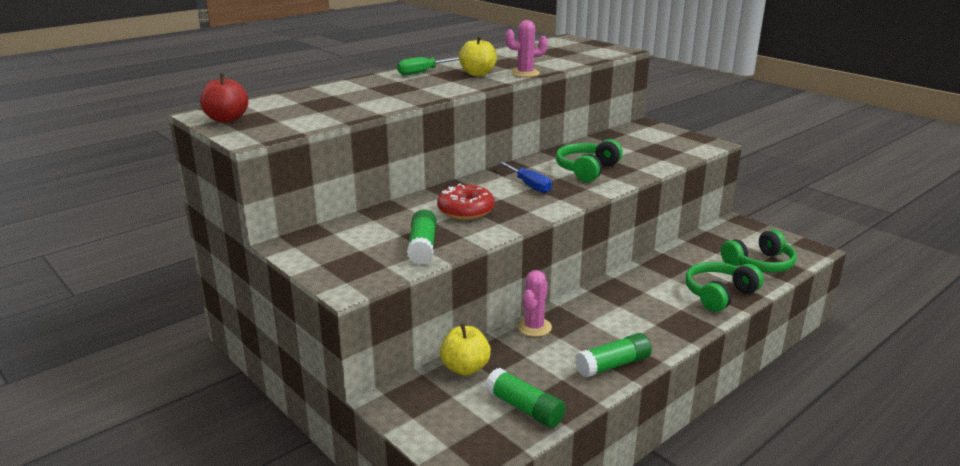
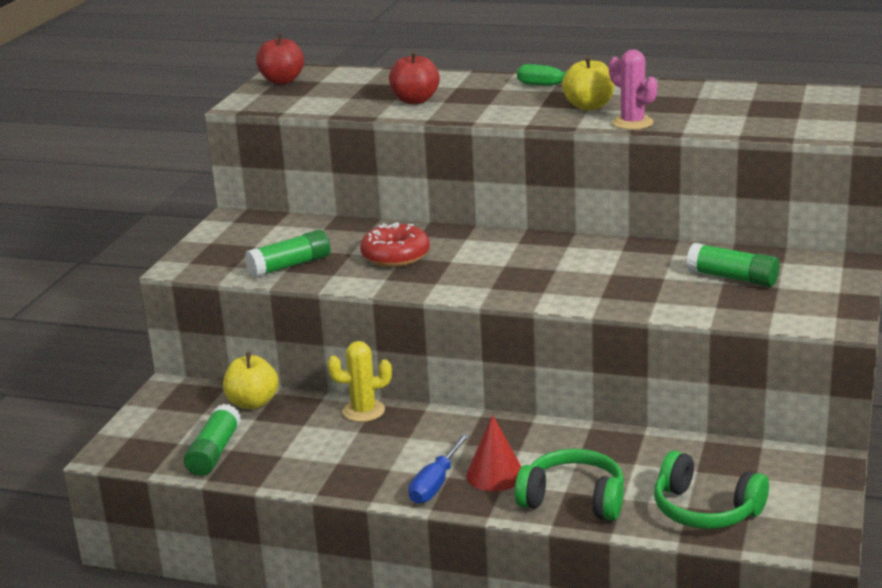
camera: 60 degrees right, 0 degrees up
(370, 100) = (415, 100): none -> red apple
(529, 185) = (508, 262): blue screwdriver -> blue screwdriver (435, 484)
(534, 327) = (363, 411): pink cactus -> yellow cactus
(587, 170) = (604, 276): green headphones -> none
(613, 365) = (334, 475): green glue stick -> green glue stick (732, 278)
(668, 308) = (495, 474): none -> red cone

